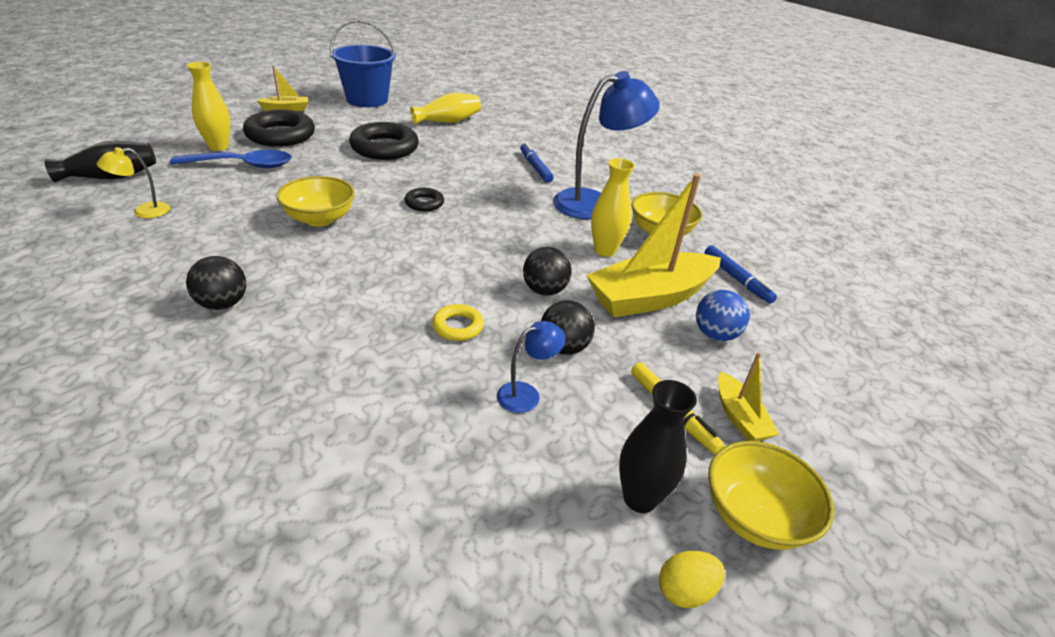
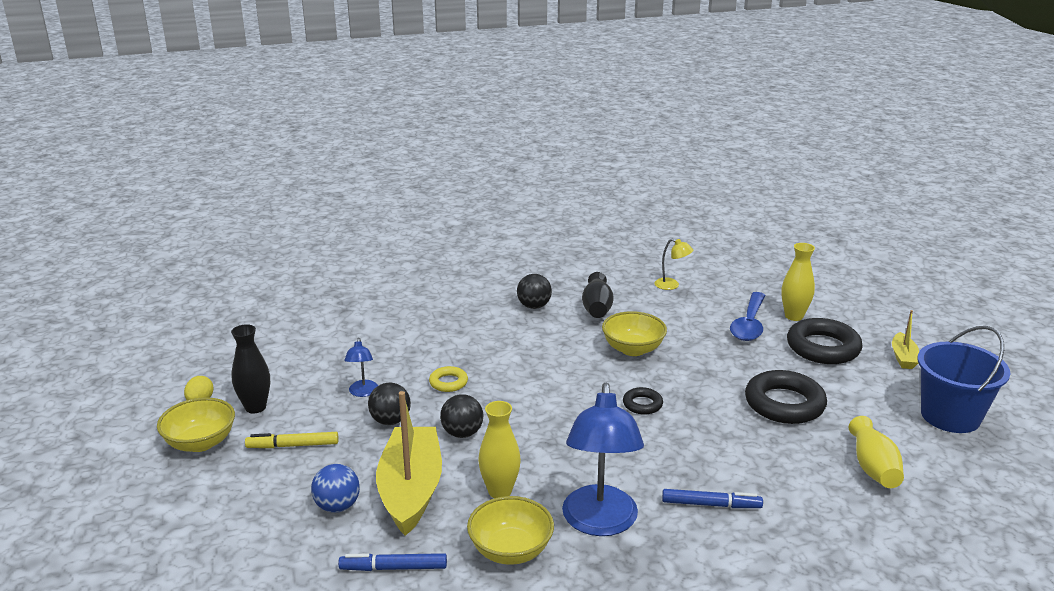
camera: 120 degrees right, 10 degrees down
(111, 177) = (735, 275): black vase -> black vase (597, 308)
(144, 211) = (672, 285): yellow lamp -> yellow lamp turned 120 degrees clockwise
(739, 417) = (259, 474): yellow boat -> none

